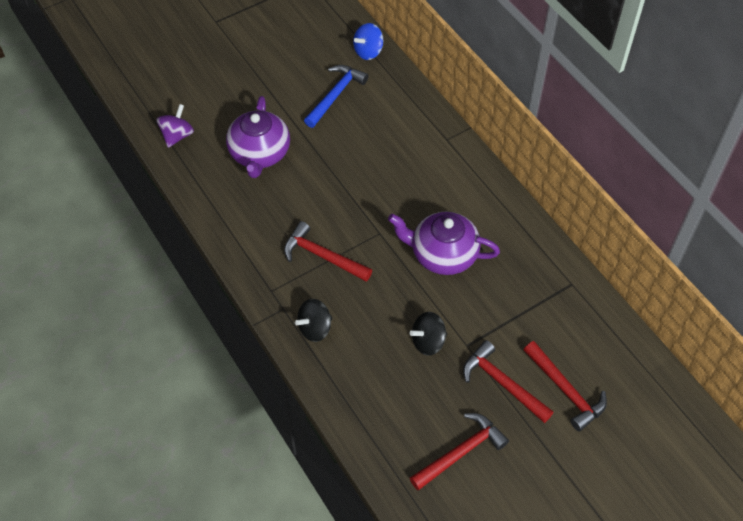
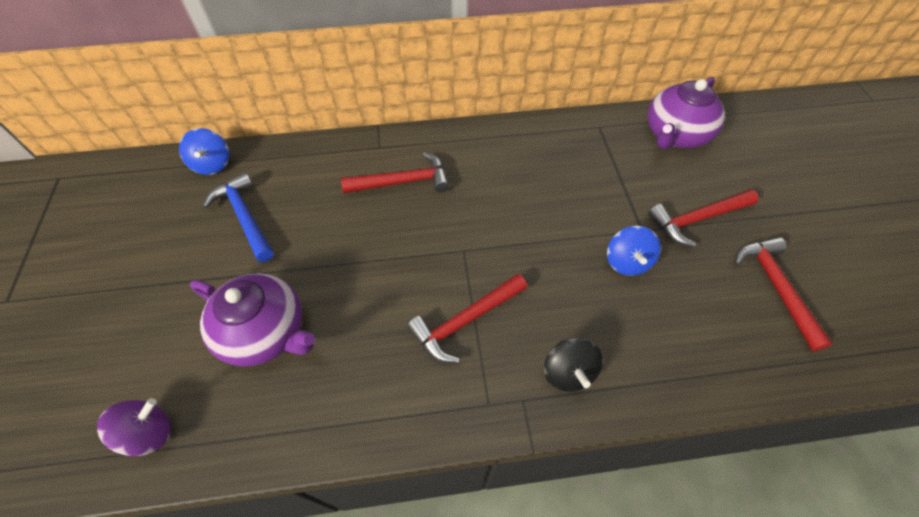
camera: 65 degrees left, 0 degrees up
(177, 135) = (149, 433): purple spinning top -> purple spinning top turned 90 degrees clockwise
(428, 341) = (627, 262): black spinning top -> blue spinning top
(442, 254) = (520, 206): purple teapot -> purple teapot (675, 135)
(565, 390) = (716, 176): red hammer -> red hammer (403, 181)

